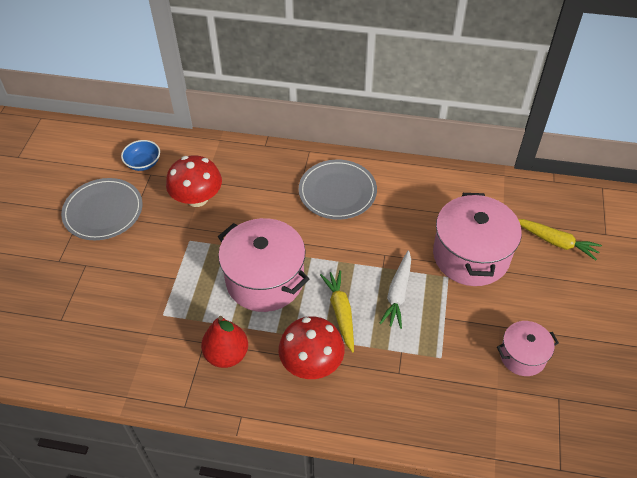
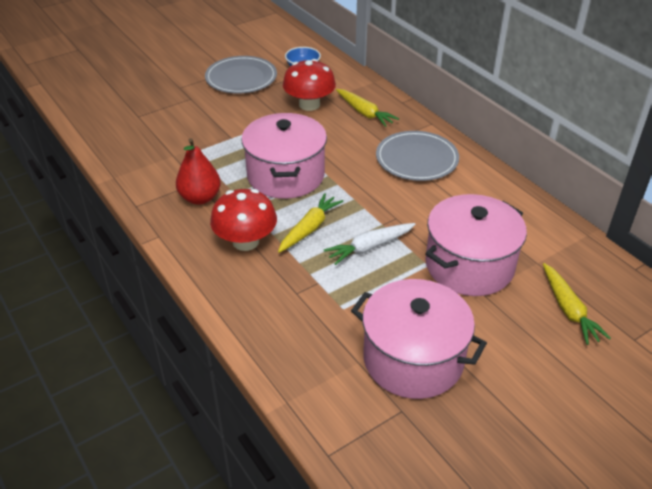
camera: 45 degrees right, 10 degrees down
(250, 176) = (364, 113): none -> yellow carrot
(522, 356) = (413, 359): pink pot -> pink pot, size x1.82

